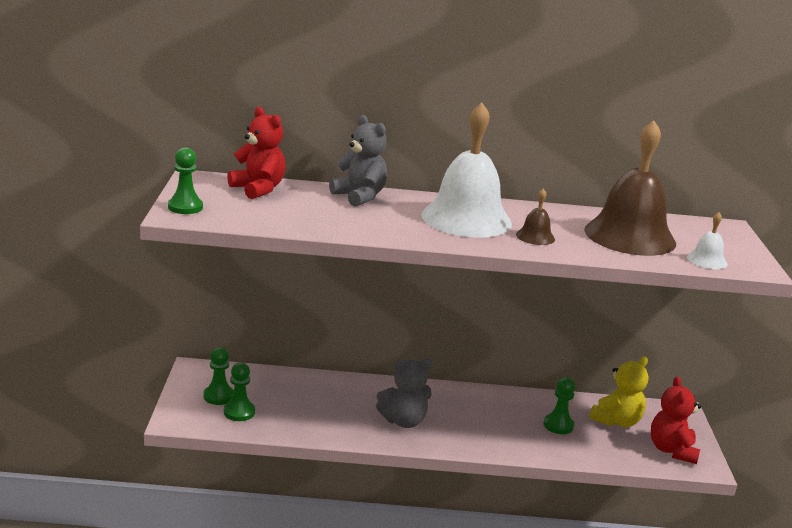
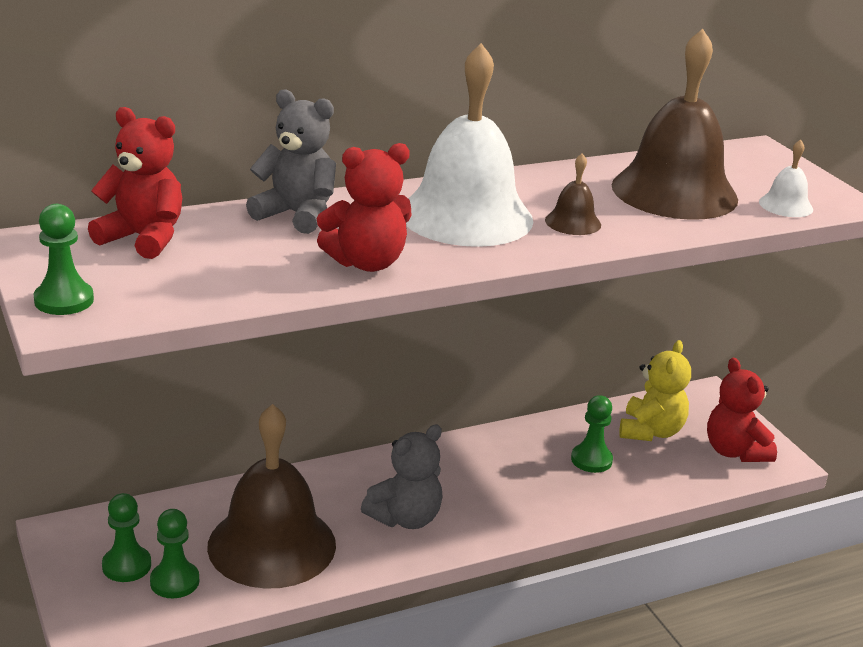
camera: 25 degrees left, 5 degrees up
(309, 410) = (272, 545): none -> brown bell
(375, 228) = (366, 263): none -> red teddy bear

